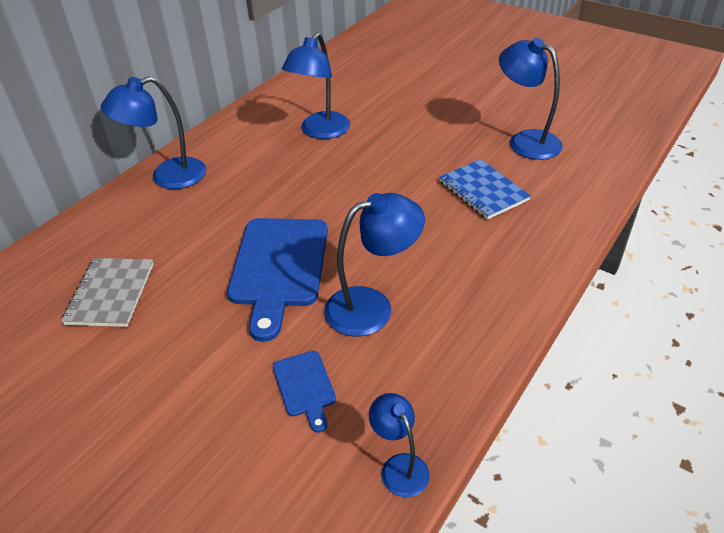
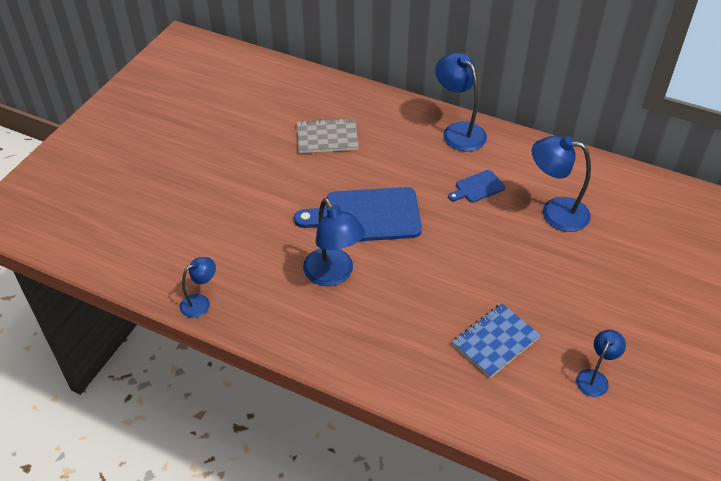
camera: 80 degrees right, 5 degrees up
(305, 387) = (258, 248): blue cutting board -> blue cutting board (477, 187)
(525, 141) = (595, 378): blue lamp -> blue lamp, size x0.57

